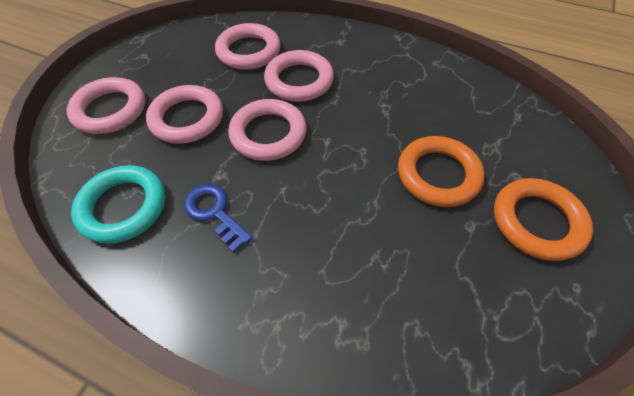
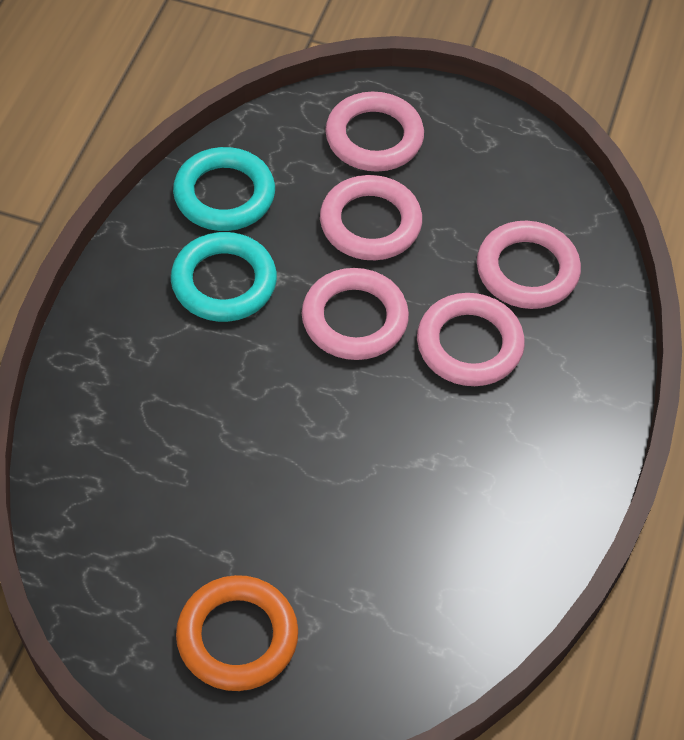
camera: 80 degrees right, 0 degrees up
(214, 212) = (224, 282): blue key -> turquoise ring
(438, 175) = (304, 524): orange ring -> none

